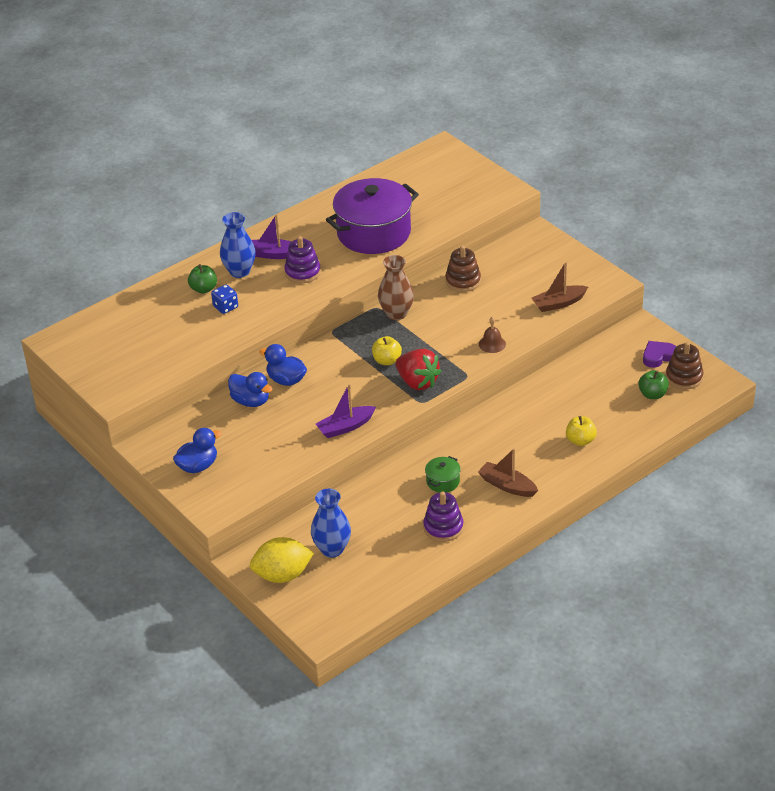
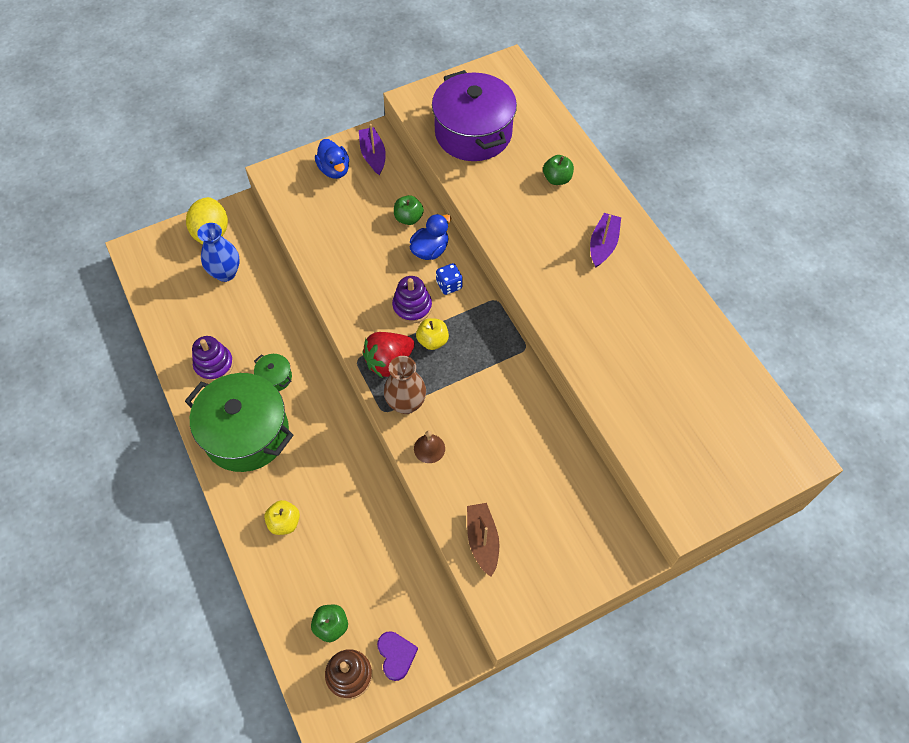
camera: 100 degrees right, 20 degrees up
(225, 307) = (522, 193): blue dice -> blue dice (449, 285)
(239, 271) = (579, 211): blue vase -> none
(251, 401) = (408, 218): blue duck -> green apple
(302, 272) = (564, 266): purple stacking toy -> purple stacking toy (412, 307)
(345, 427) = (344, 287): purple boat -> purple boat (373, 155)
(373, 233) = (623, 345): purple pot -> purple pot (473, 133)
(396, 314) = (509, 364): brown vase -> brown vase (406, 404)
(463, 281) = (552, 444): brown stacking toy -> none
(507, 486) = (246, 433): brown boat -> green pot

